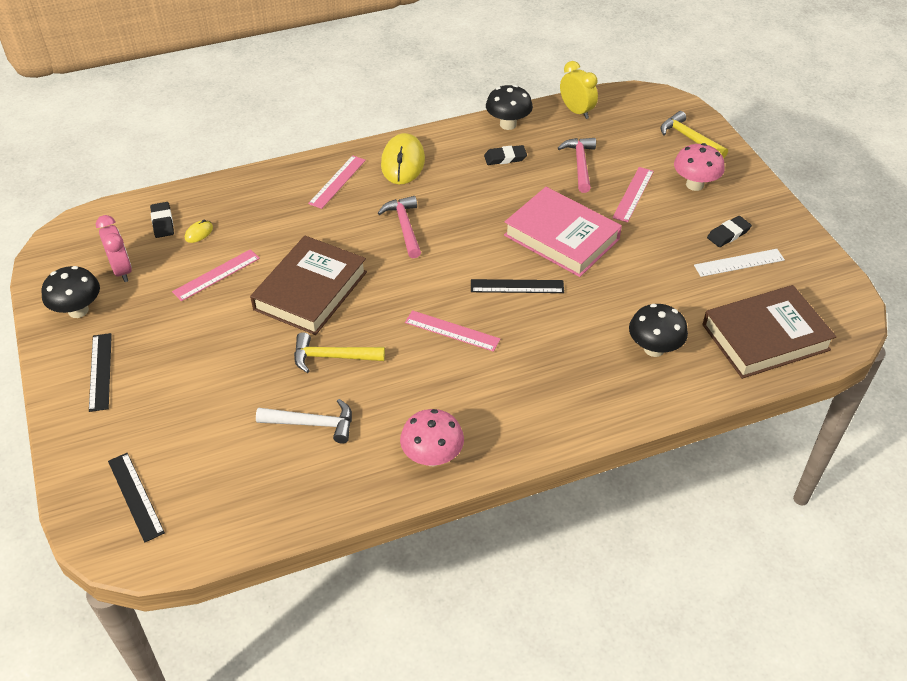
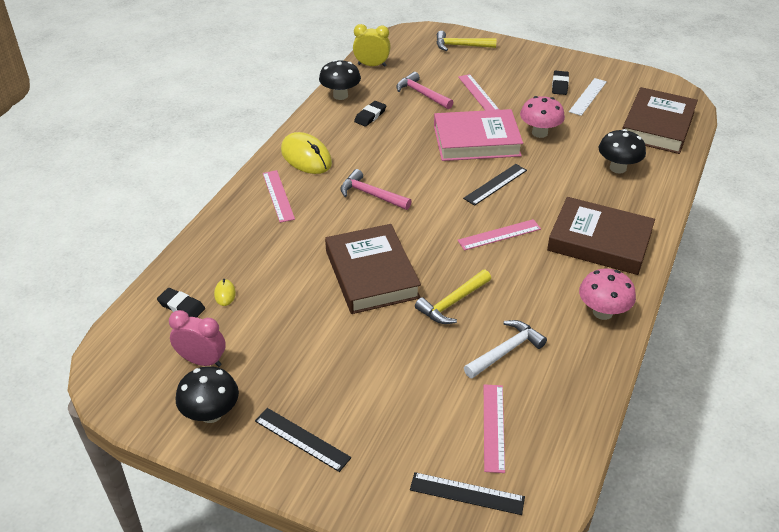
camera: 45 degrees left, 5 degrees down
(216, 275) = (286, 311): pink ruler -> pink ruler (493, 427)
(527, 399) = (599, 241): none -> brown book
(694, 185) = (502, 69): pink mushroom -> pink mushroom (539, 133)

